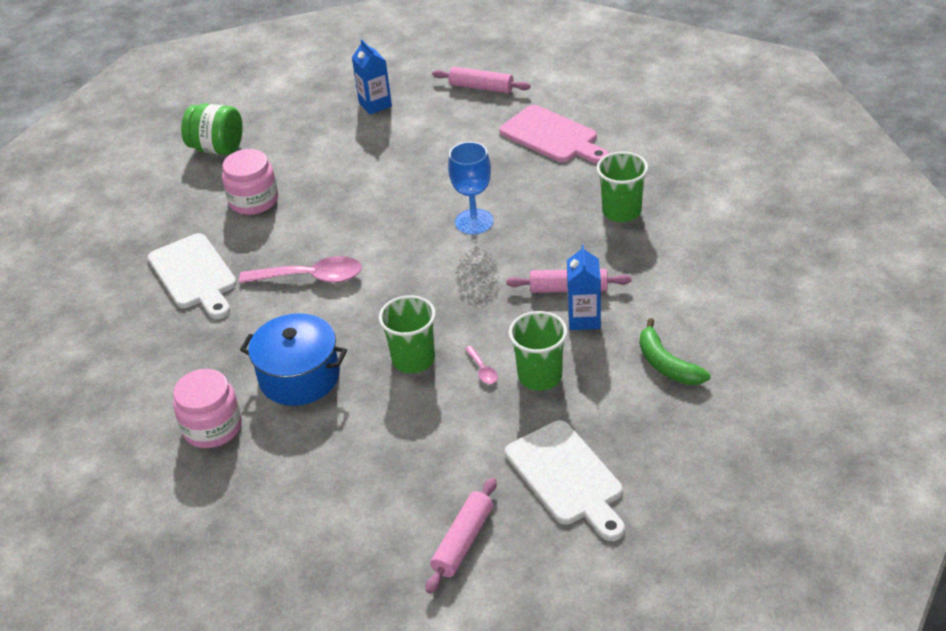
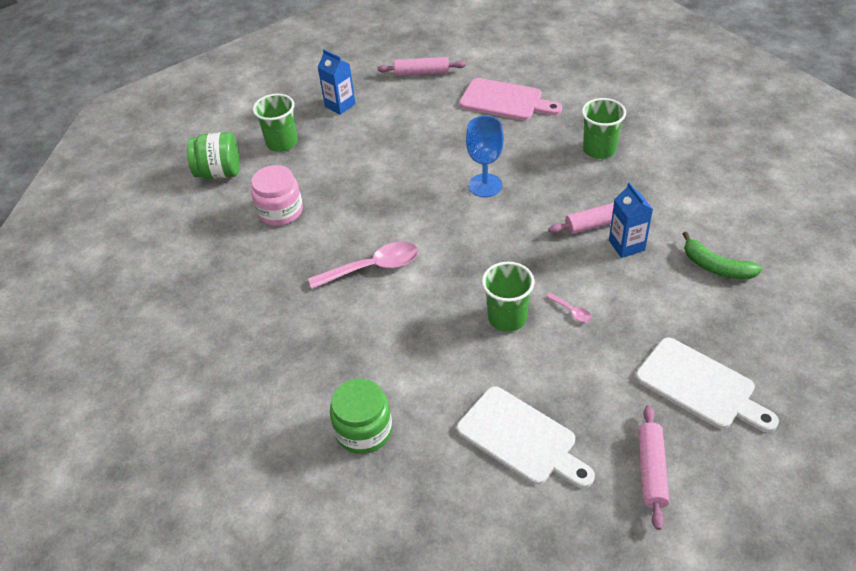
camera: 20 degrees left, 5 degrees up
(194, 275) = (264, 291): white cutting board -> white cutting board (521, 438)
(212, 427) = (364, 430): pink jar -> green jar
(299, 377) = (416, 360): blue pot -> none
(540, 376) = (622, 304): green cup -> green cup (282, 143)

